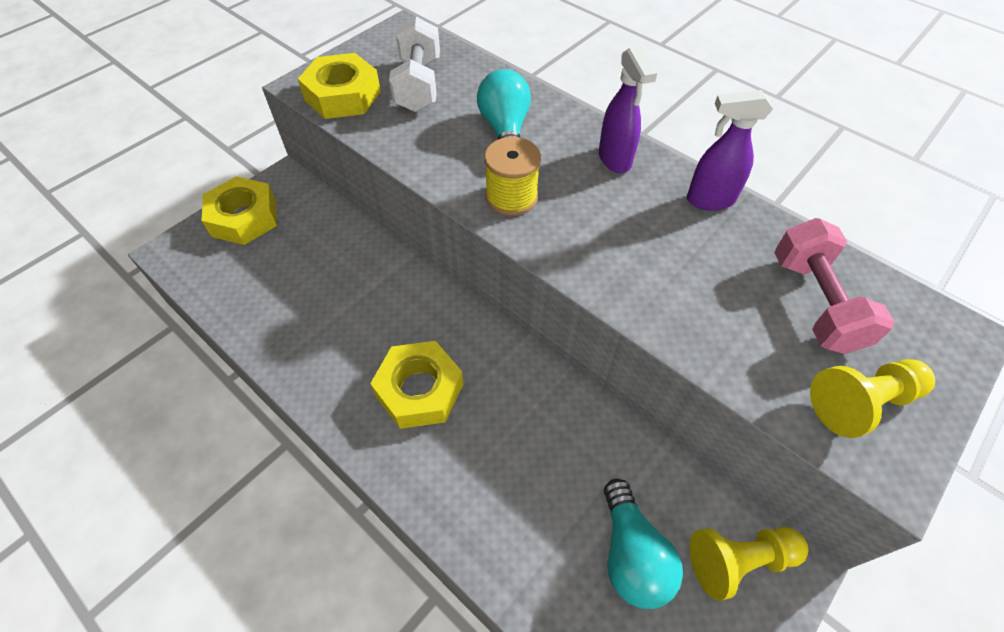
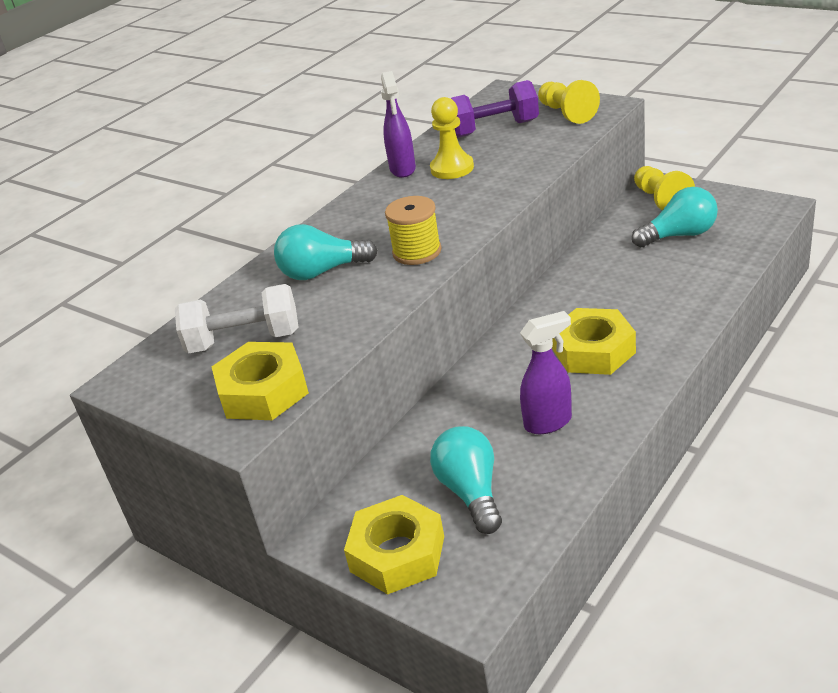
camera: 90 degrees left, 20 degrees down
(279, 265) = (471, 492): none -> turquoise light bulb
(615, 160) = (360, 212): purple spray bottle -> purple spray bottle (548, 422)
(700, 245) = (452, 168): none -> yellow pawn
(815, 303) = (494, 129): pink dumbbell -> purple dumbbell

